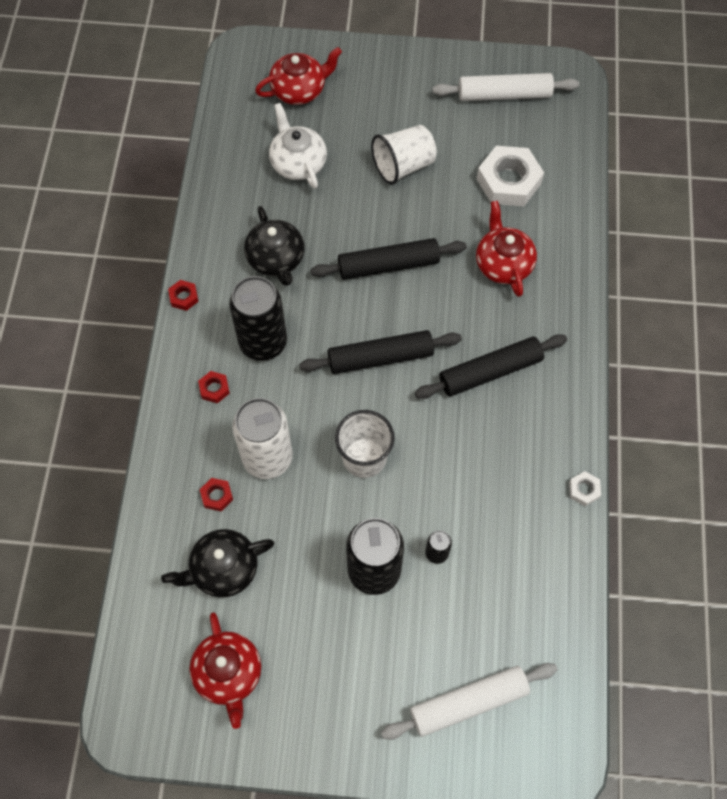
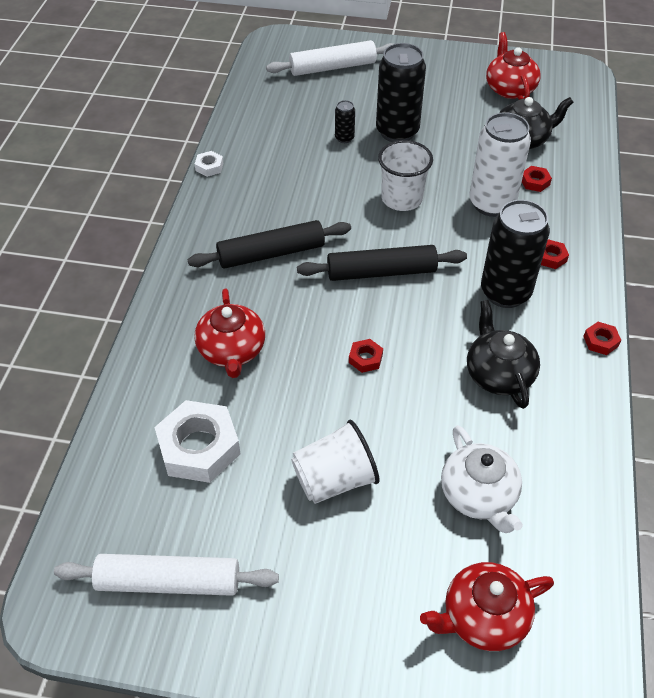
camera: 175 degrees left, 15 degrees down
(388, 265) = (365, 358): black rolling pin -> red nut

